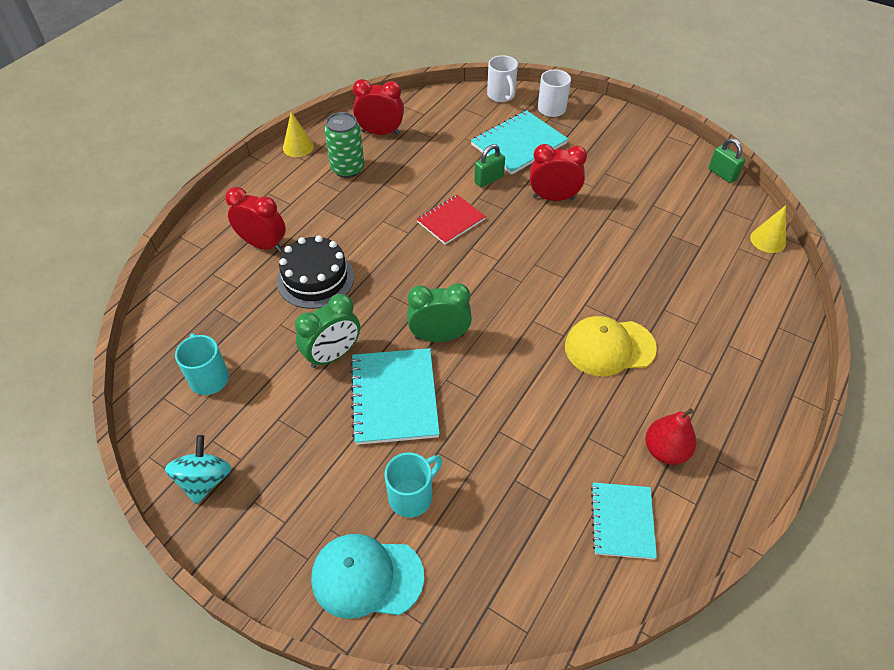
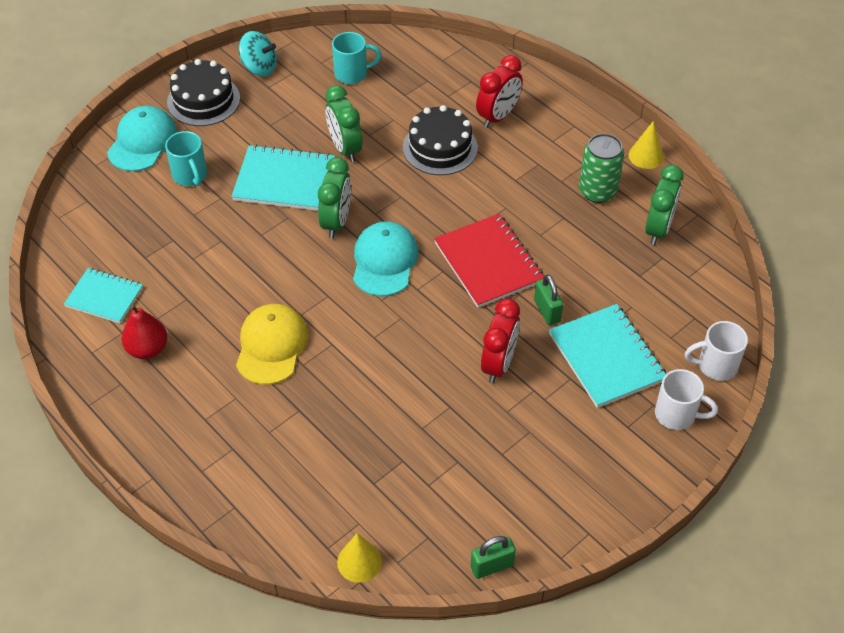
camera: 105 degrees right, 0 degrees up
(275, 527) = (203, 100): none -> black cake
(380, 132) = (658, 229): red clock -> green clock
(451, 220) = (488, 262): red notebook -> red notebook, size x1.54
(475, 289) = (384, 261): none -> turquoise cap

